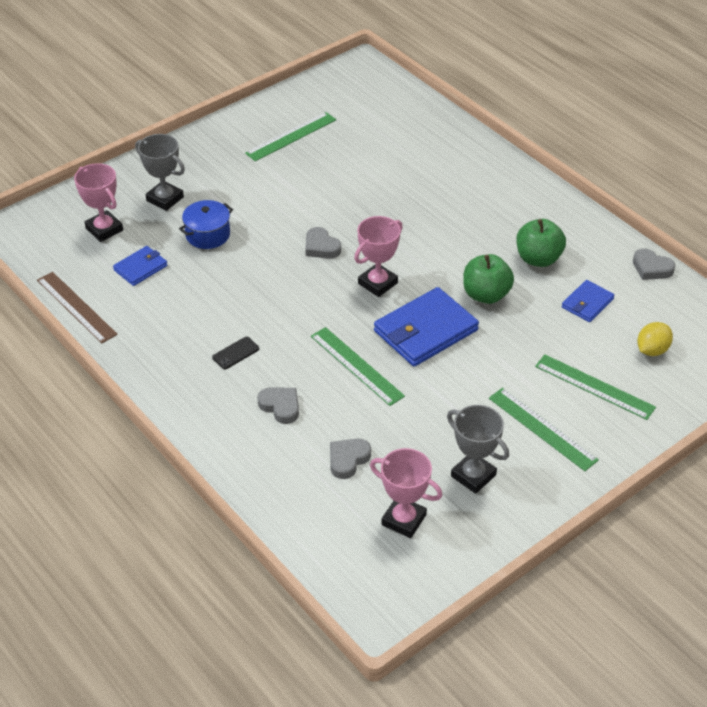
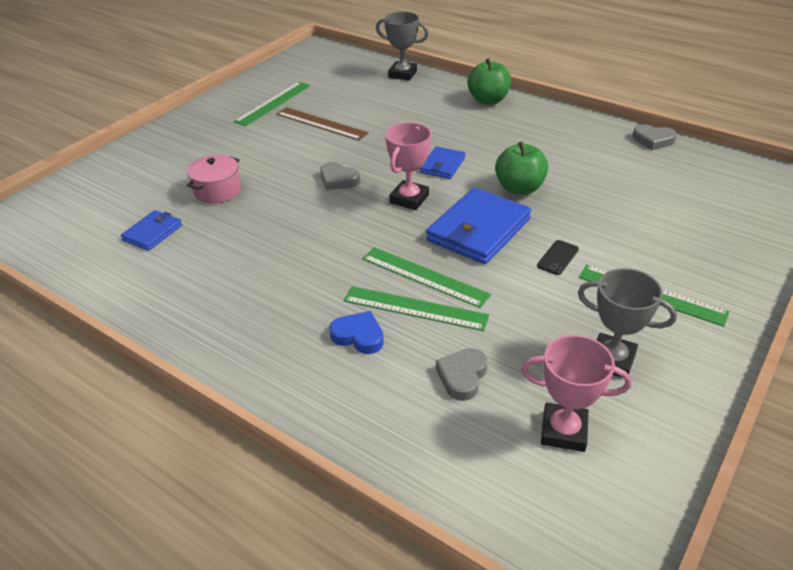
camera: 15 degrees left, 5 degrees down
(76, 307) = (86, 284): brown ruler -> brown ruler (321, 123)
(104, 229) = (104, 206): pink trophy -> none
(165, 199) = (163, 169): grey trophy -> grey trophy (402, 74)
(208, 235) = (217, 191): blue pot -> pink pot
(236, 353) = (286, 292): black phone -> black phone (557, 258)
(280, 406) = (358, 336): grey heart -> blue heart
(538, 259) = (549, 152): green apple -> green apple (488, 100)
(587, 303) = (617, 177): blue wallet -> blue wallet (442, 165)
(594, 386) = (674, 244): green ruler -> green ruler (415, 308)
(652, 350) = (703, 202): yellow lemon -> none

